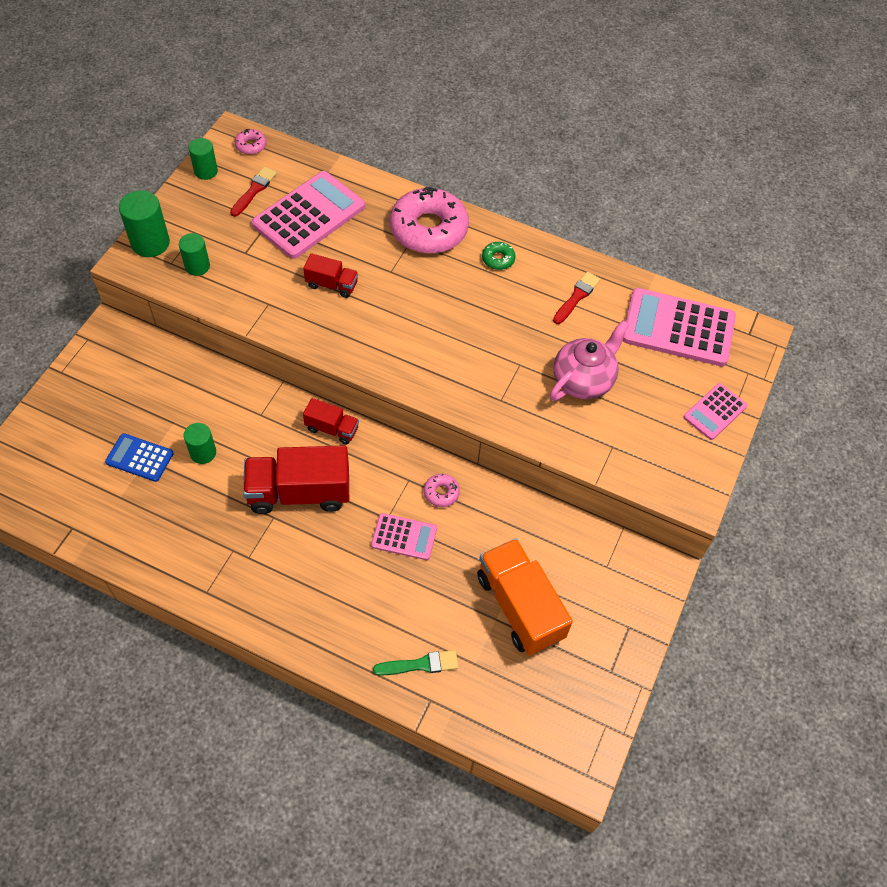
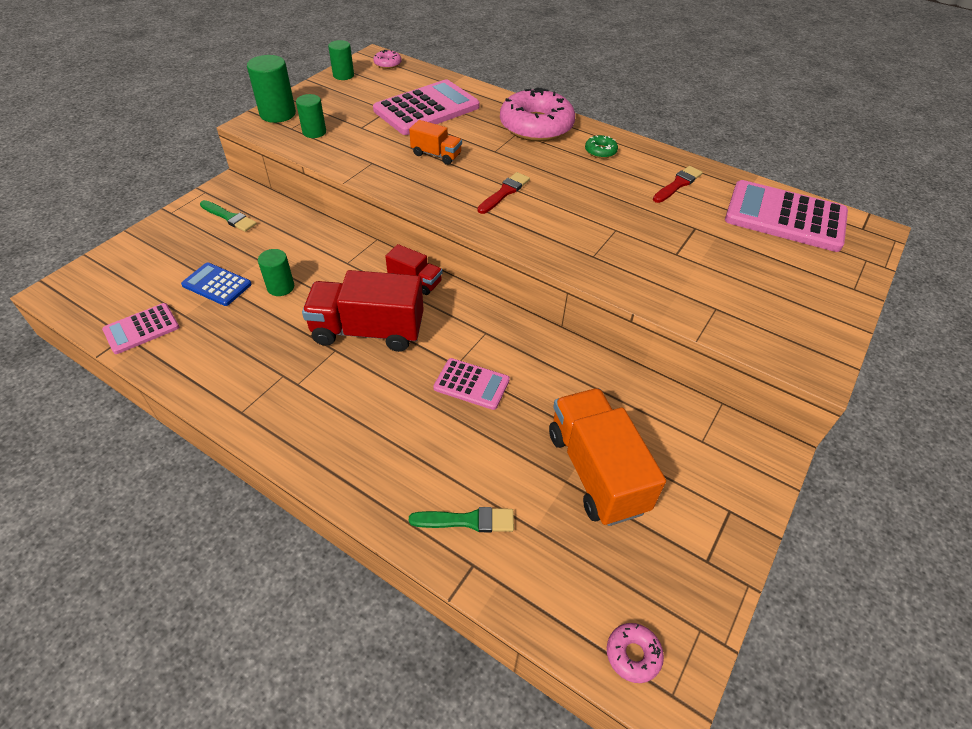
camera: 10 degrees right, 10 degrees down
(125, 371) = (229, 217): none -> green brush
(254, 190) = (382, 89): red brush -> red brush (504, 192)
(332, 285) = (436, 155): red truck -> orange truck
(441, 493) = (519, 348): pink donut -> pink donut (633, 654)
(583, 380) = (683, 248): pink teapot -> none
(714, 412) = (832, 289): pink calculator -> pink calculator (141, 329)

